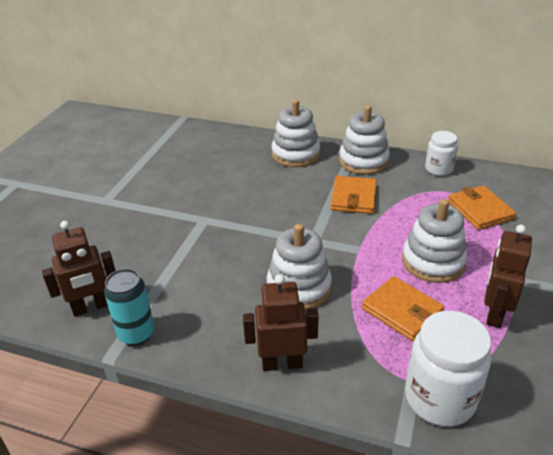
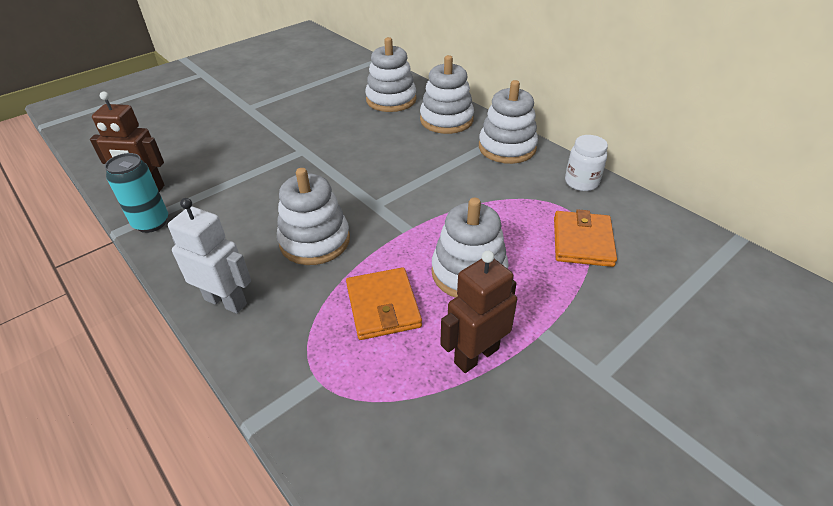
camera: 30 degrees right, 5 degrees up
(232, 152) = (391, 100): none -> white stacking toy
(282, 363) = (226, 301): brown robot -> white robot
(353, 197) = (457, 179): orange wallet -> none
(439, 398) = (323, 409): white jar -> none

